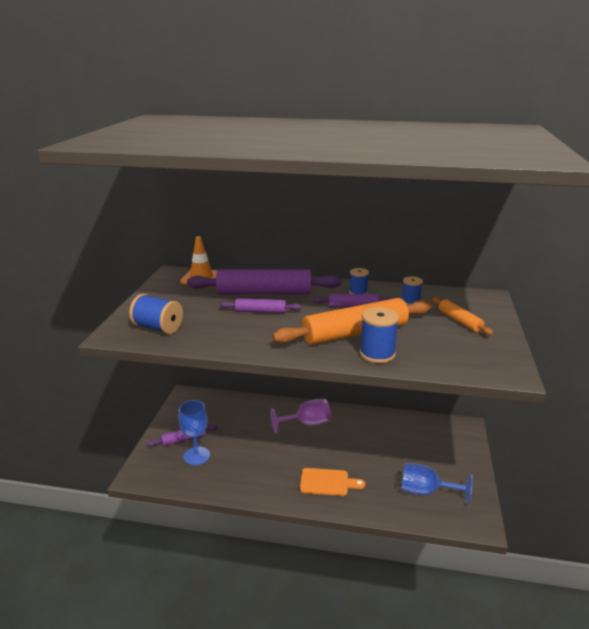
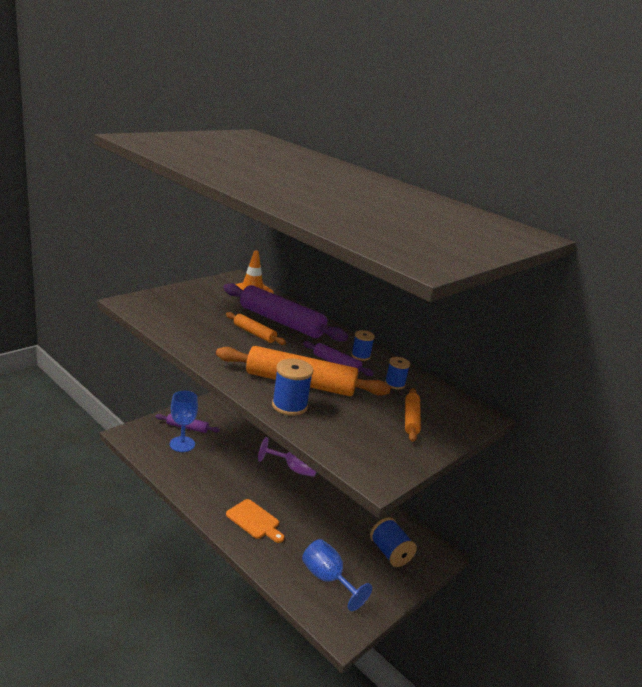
camera: 30 degrees right, 0 degrees up
(158, 328) = (164, 311): blue spool -> blue spool (390, 553)
(260, 311) = (254, 333): purple rolling pin -> orange rolling pin

